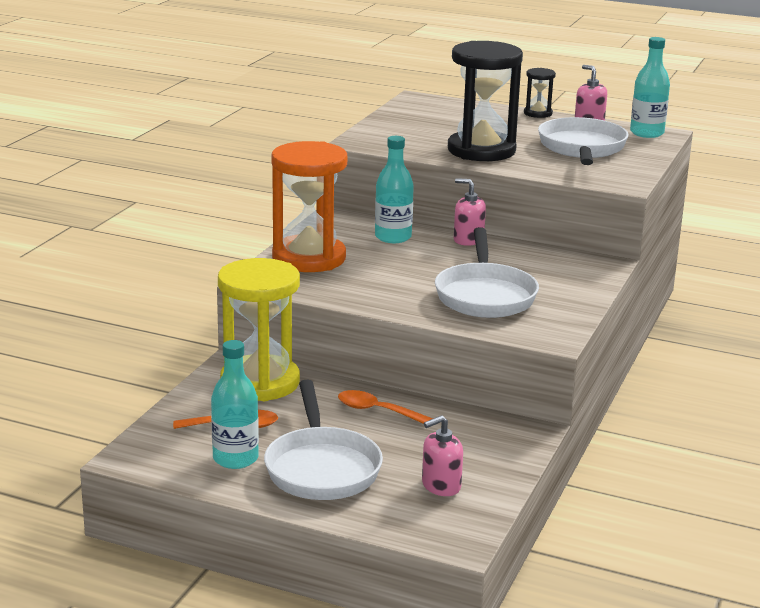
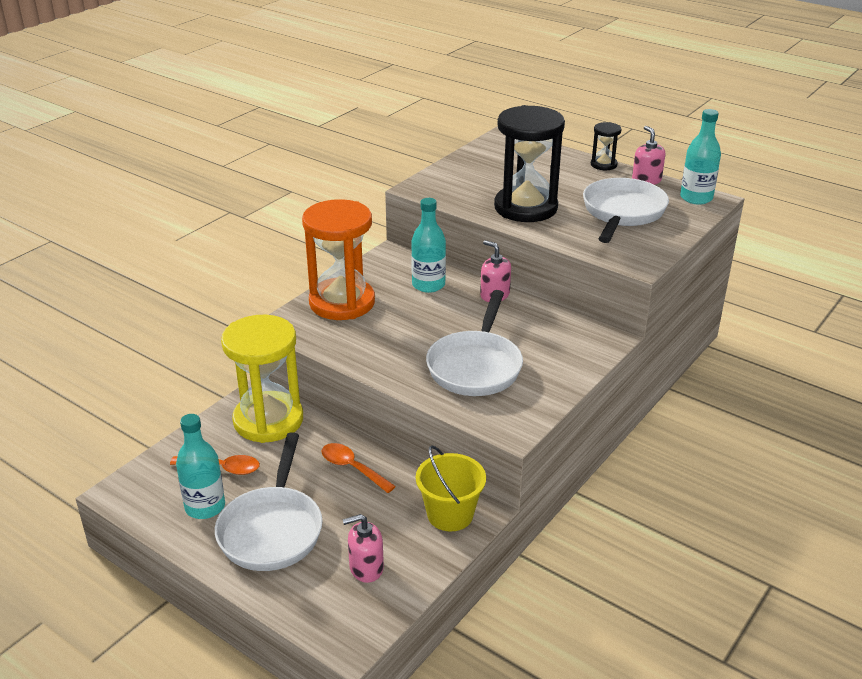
camera: 15 degrees right, 10 degrees up
(502, 435) = (450, 514): none -> yellow bucket

